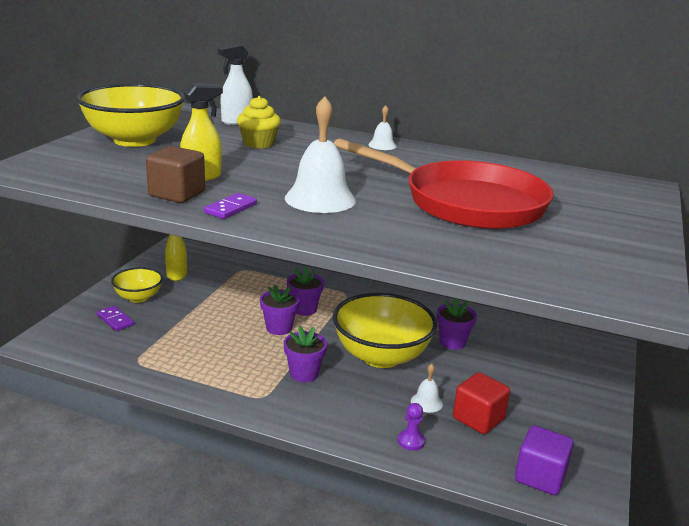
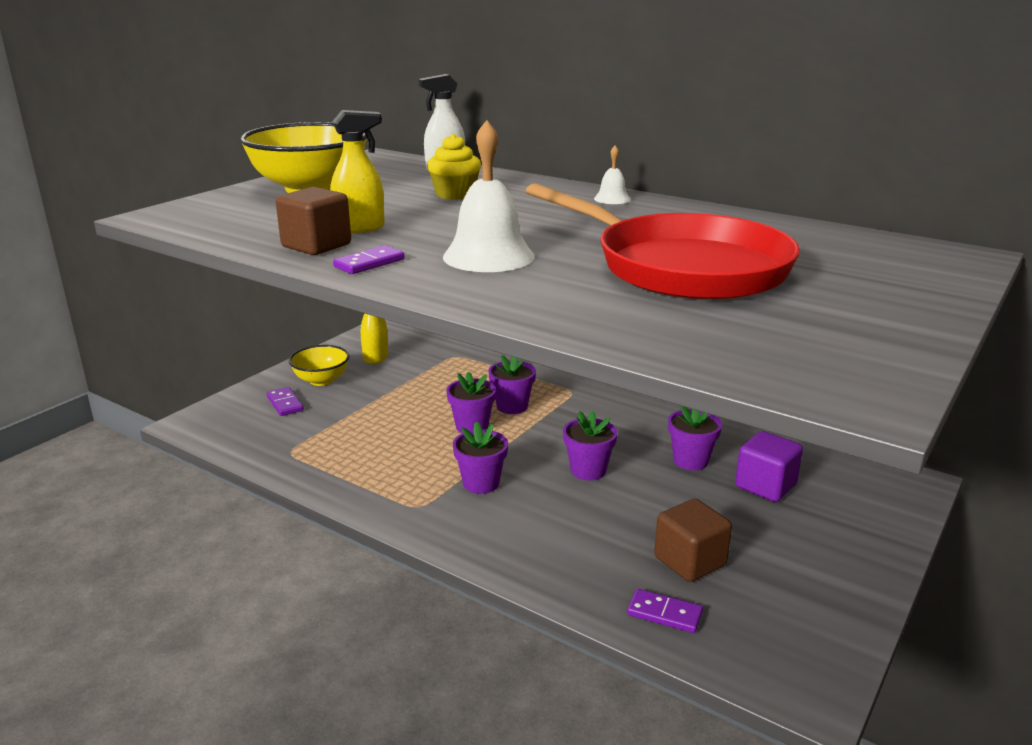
camera: 15 degrees right, 0 degrees up
(381, 356) = (588, 470): yellow bowl -> purple flower pot
(411, 441) = (586, 580): purple pawn -> none
(426, 402) = (626, 533): white bell -> none
(474, 459) = (664, 613): none -> purple domino
(478, 419) = (690, 561): red cube -> brown cube
(540, 477) = (750, 647): purple cube -> purple cube (765, 486)

